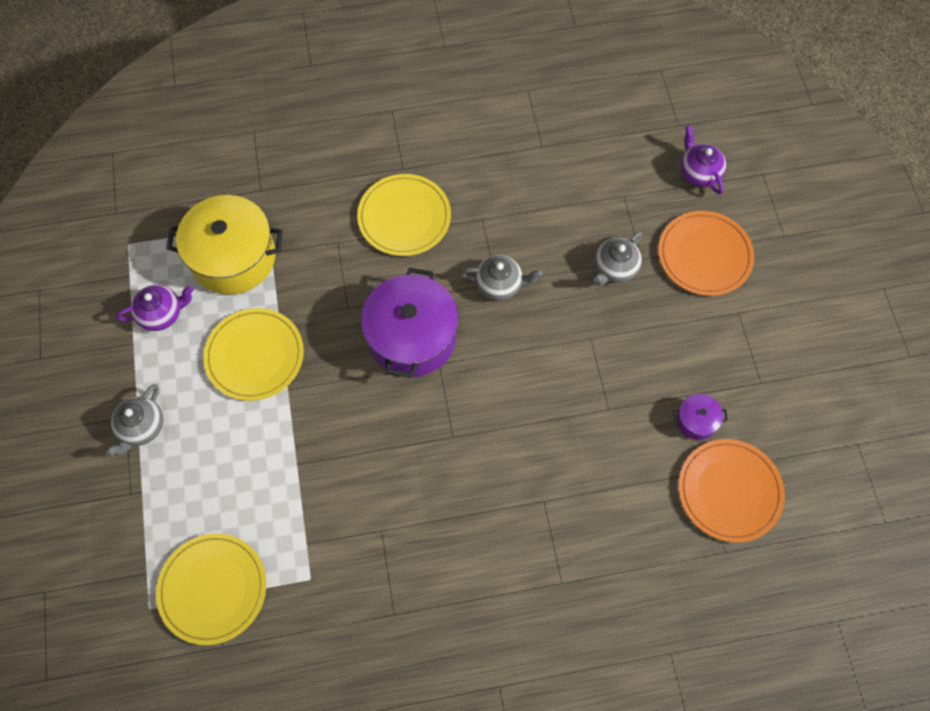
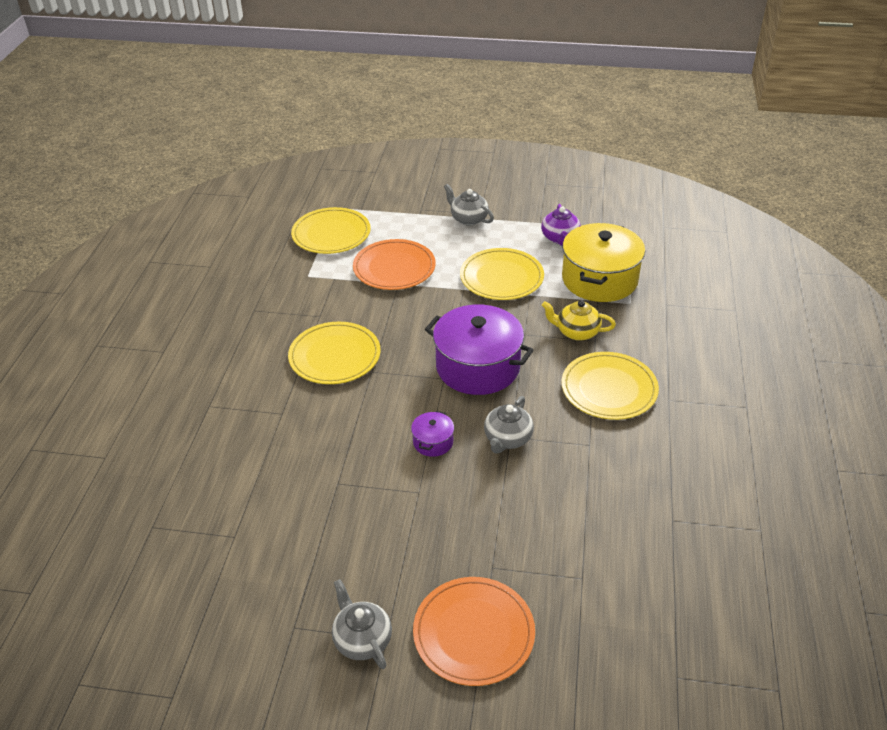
camera: 110 degrees right, 25 degrees down
(329, 261) = (576, 332): none -> yellow teapot
(442, 484) = (335, 356): none -> yellow plate
(614, 268) = (490, 538): grey teapot -> grey teapot (362, 639)
(696, 421) = (286, 550): purple pot -> purple pot (433, 442)
(699, 172) = (595, 673): purple teapot -> none
(729, 491) = (202, 552): orange plate -> orange plate (394, 268)

